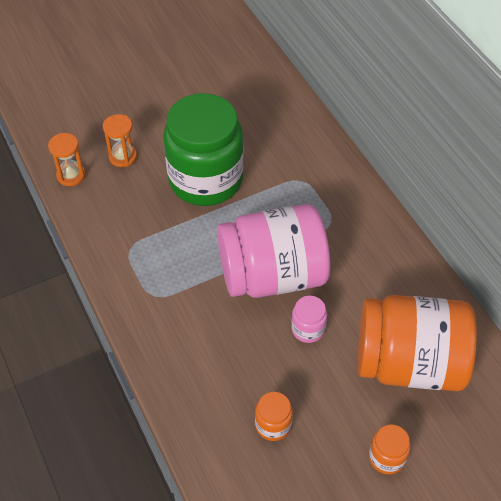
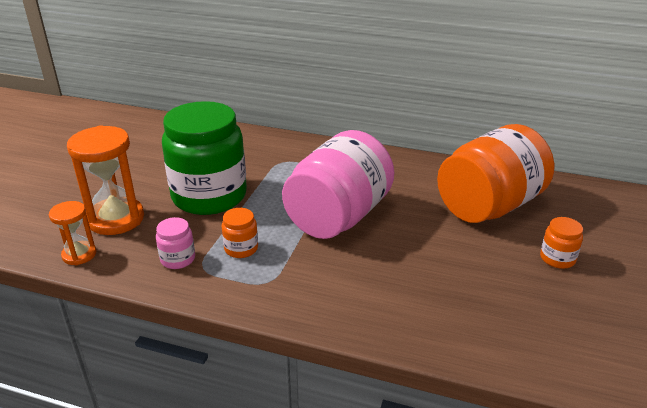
camera: 45 degrees left, 20 degrees down
(123, 157) = (116, 219): orange hourglass -> orange hourglass, size x1.80
(273, 425) = (469, 294): orange jar -> orange jar (241, 248)
(308, 329) = (406, 229): pink jar -> pink jar (178, 259)

